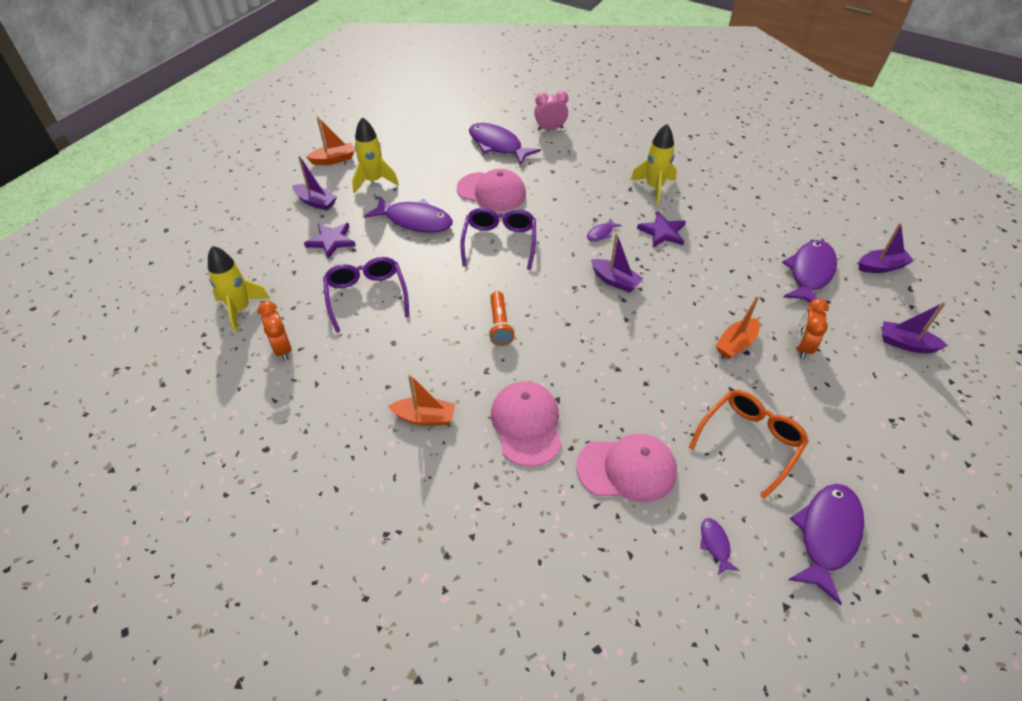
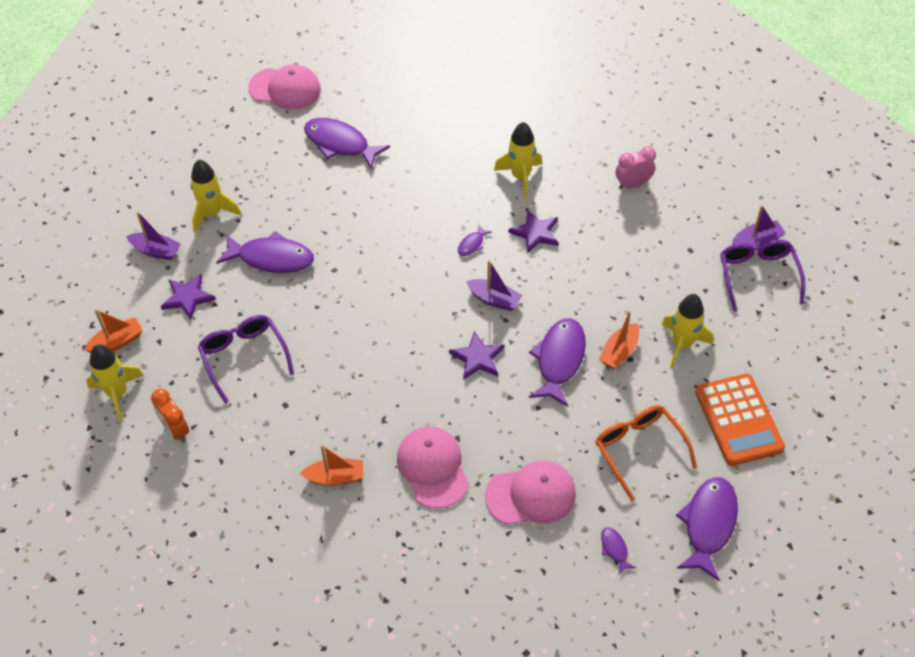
camera: 10 degrees left, 5 degrees up
(333, 159) = (158, 191): orange boat -> orange boat (117, 342)
(491, 192) = (346, 208): pink cap -> pink cap (285, 89)
(499, 242) = (367, 271): purple glasses -> purple glasses (757, 275)
(499, 325) = (387, 368): orange flashlight -> none
(550, 129) = (395, 112): pink clock -> pink clock (632, 184)
(590, 329) = (477, 358): none -> purple star
(750, 441) = (639, 449): orange glasses -> orange glasses turned 60 degrees counterclockwise
(802, 347) = (682, 345): orange clock -> yellow rocket
(810, 273) = (687, 260): purple fish -> purple fish (559, 360)
(863, 429) = (738, 420): none -> orange calculator
(906, 344) = (778, 325): purple boat -> none

